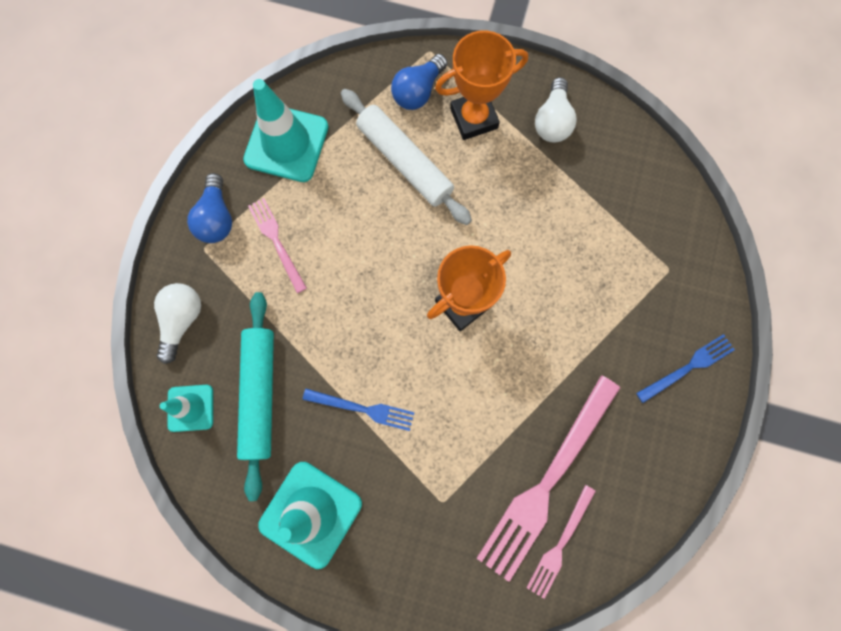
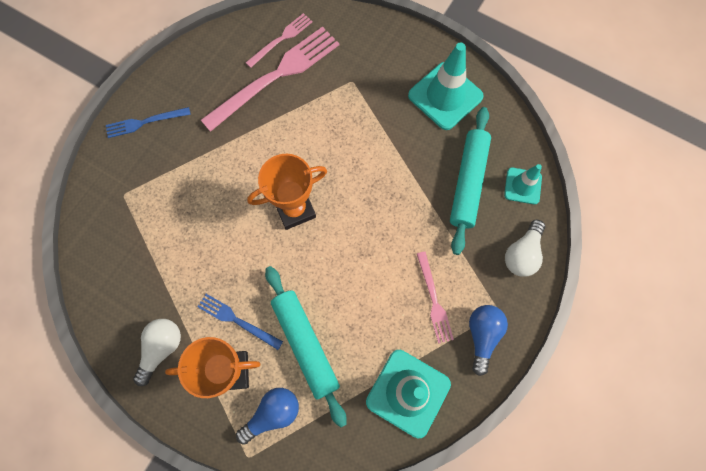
camera: 165 degrees left, 5 degrees down
(362, 409) = (393, 153): blue fork -> blue fork (237, 320)
(405, 162) = (305, 344): white rolling pin -> turquoise rolling pin

